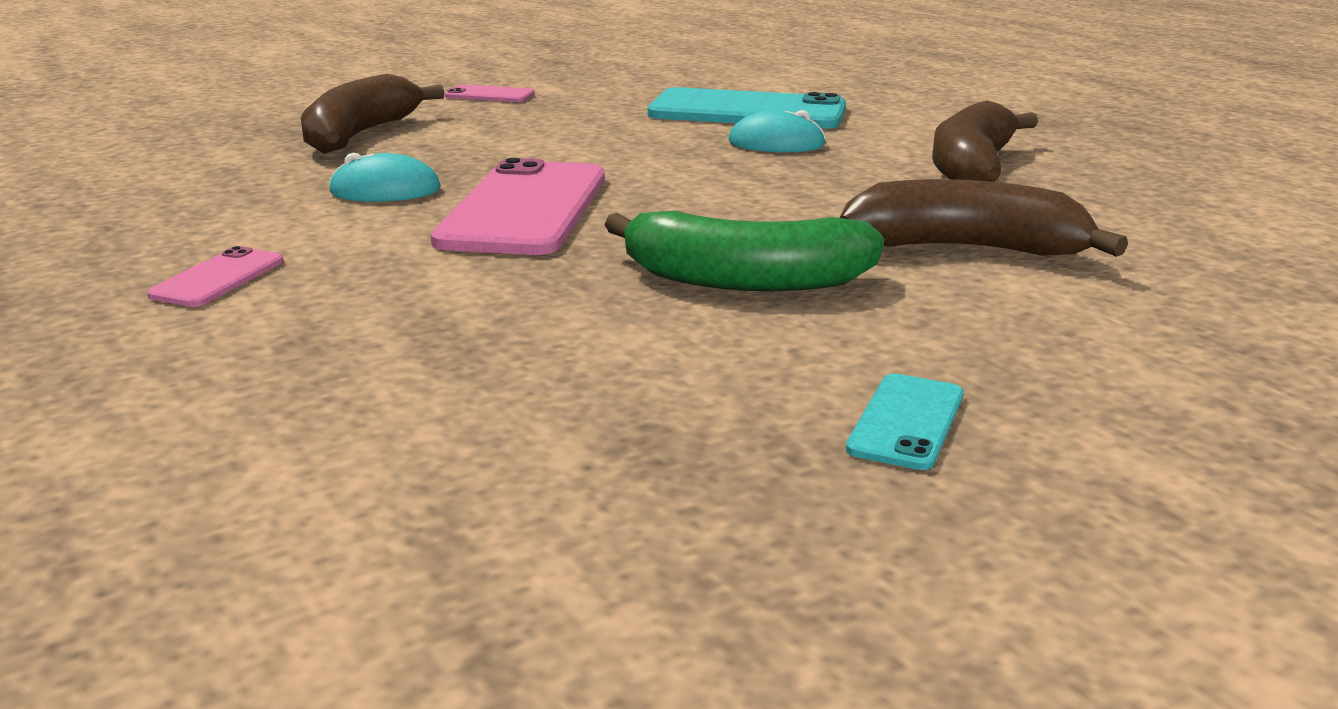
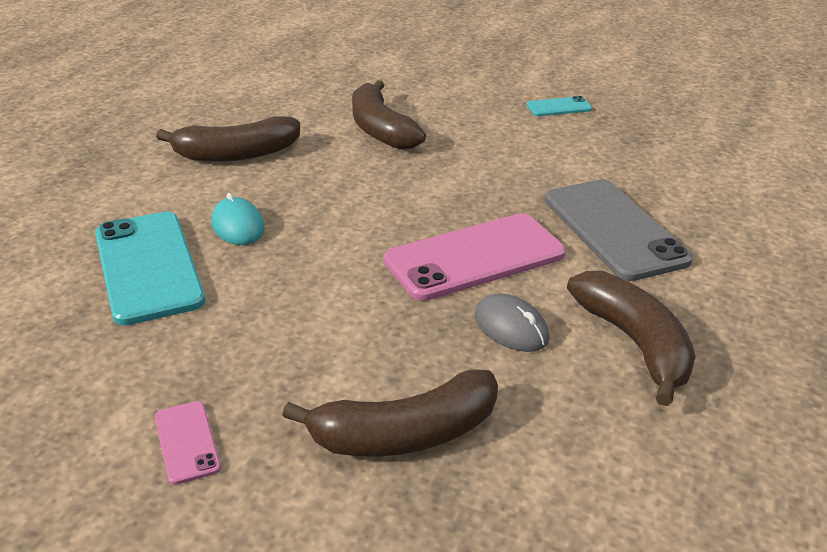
camera: 125 degrees left, 10 degrees up
(218, 278) = (693, 297): pink phone -> none
(242, 225) = (635, 343): none -> brown banana
(385, 190) = (511, 327): turquoise mouse -> grey mouse
(422, 293) = (614, 229): none -> grey phone
(744, 280) = (486, 163): green banana -> none

